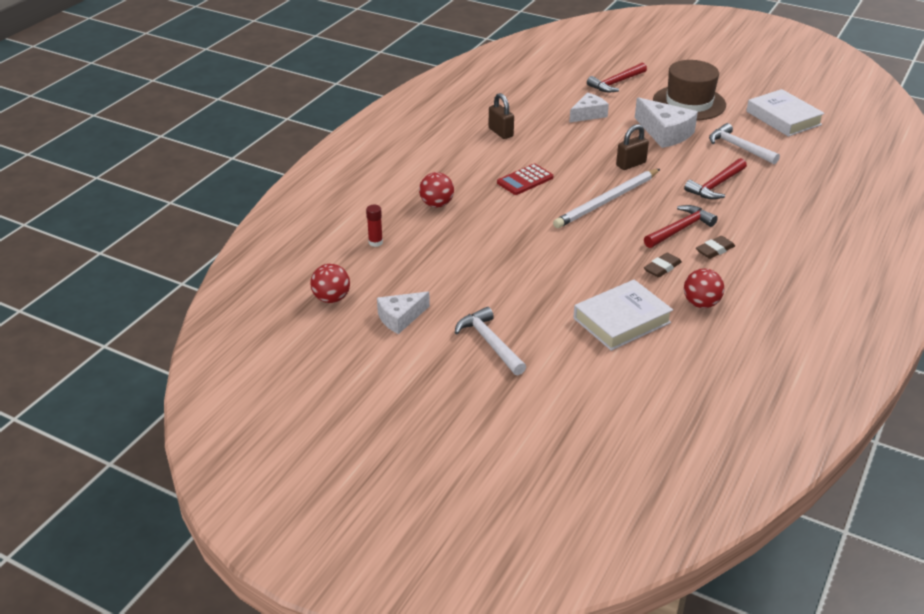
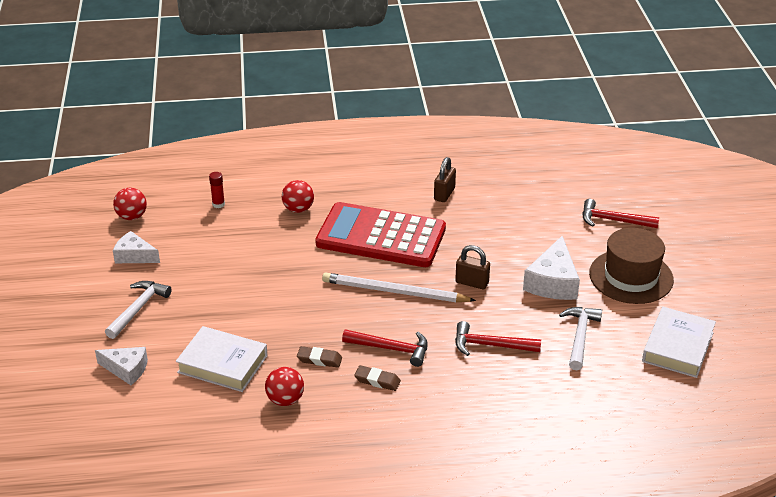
camera: 55 degrees right, 0 degrees up
(525, 180) = (381, 237): red calculator -> red calculator, size x2.32
(588, 114) = (533, 227): white cheese -> white cheese (126, 369)

